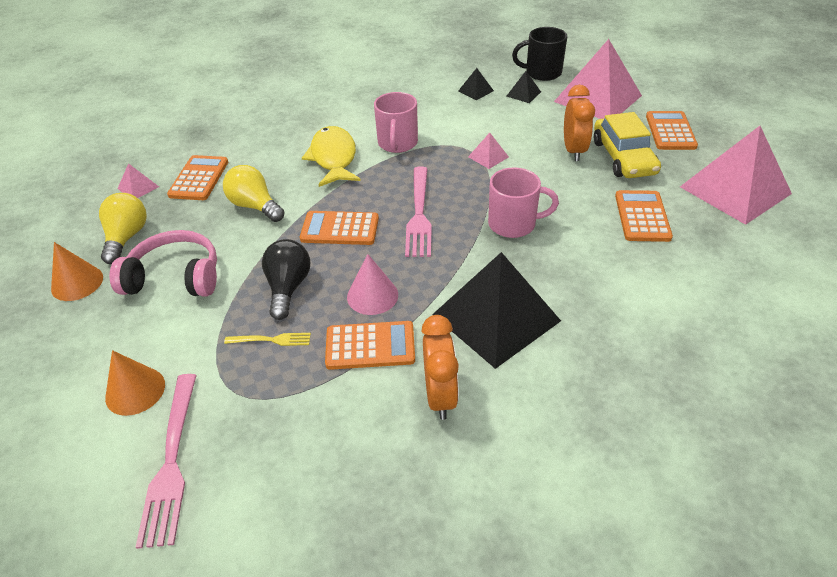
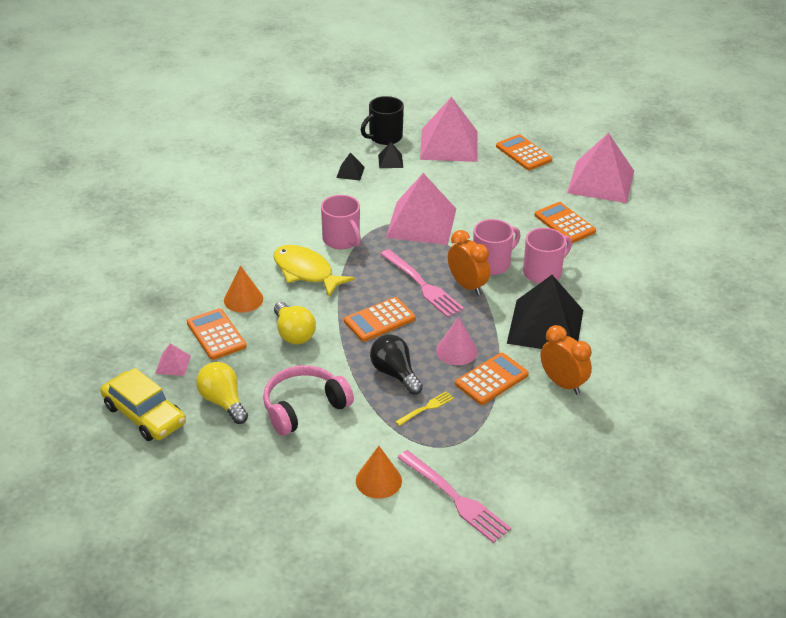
camera: 40 degrees left, 5 degrees down
(77, 283) = (233, 448): orange cone -> orange cone (243, 299)
(255, 206) = (293, 334): yellow light bulb -> yellow light bulb turned 120 degrees counterclockwise
(488, 157) = (421, 223): pink pyramid -> pink pyramid, size x2.41
(559, 257) = (543, 272): none -> pink mug
(573, 150) = (475, 194): orange clock -> orange clock (467, 286)
(623, 157) = (512, 186): yellow car -> yellow car (144, 415)

